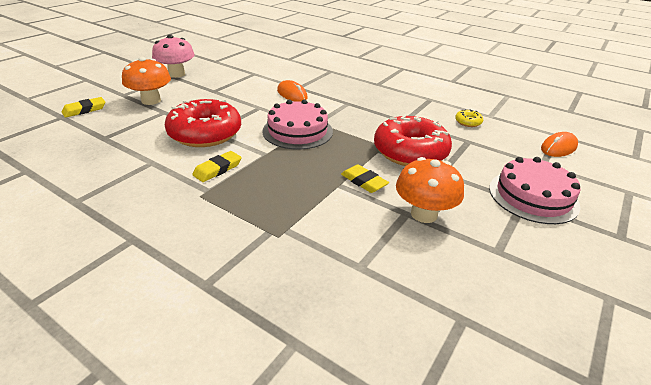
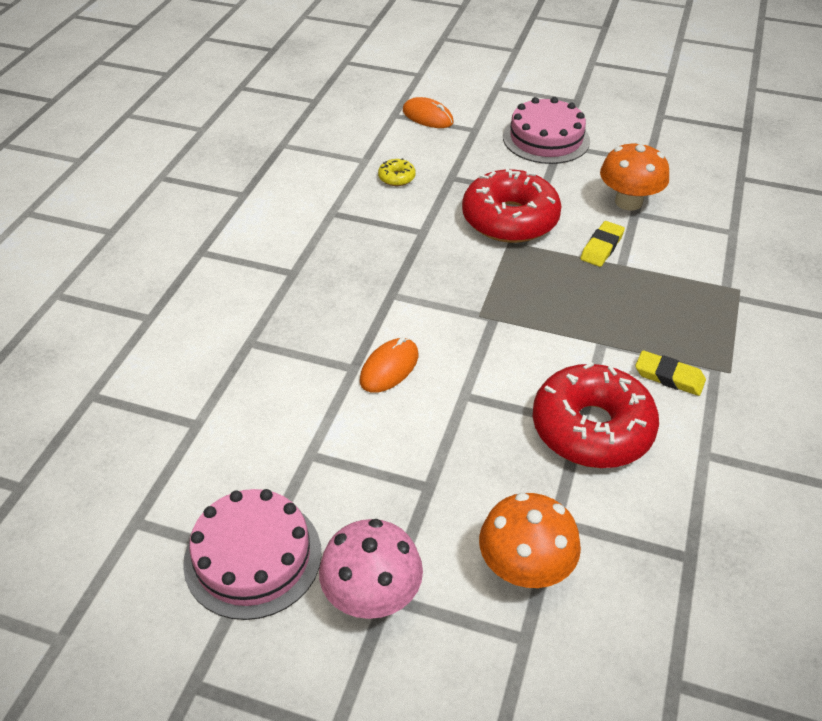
camera: 105 degrees left, 10 degrees up
(84, 110) = (626, 662): yellow eraser -> none
(297, 131) = (519, 328): pink cake -> pink cake (253, 557)

